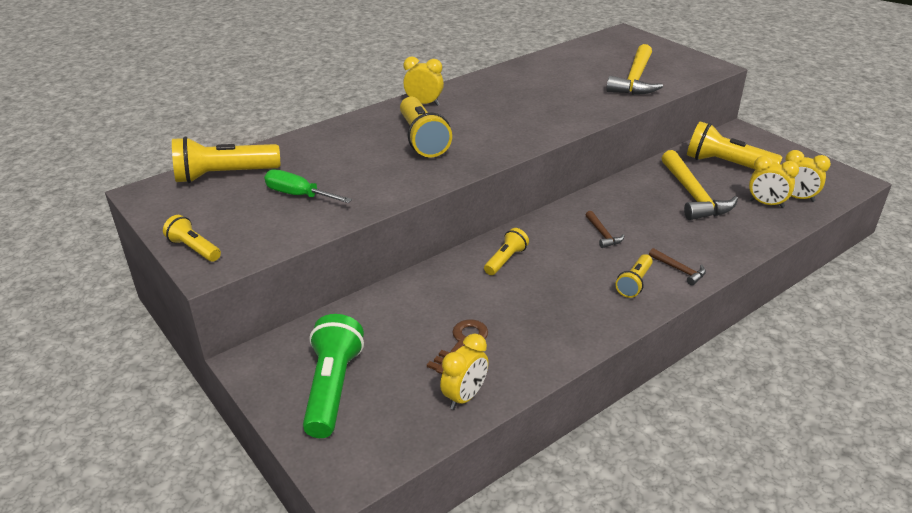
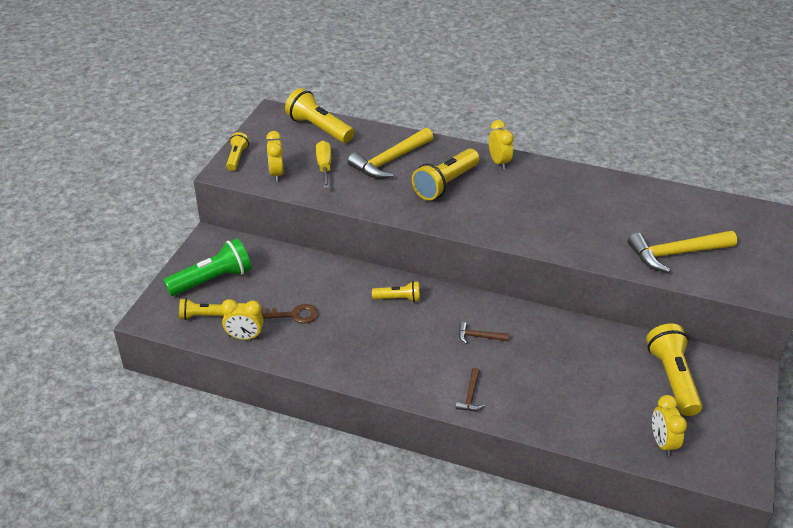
camera: 55 degrees right, 5 degrees up
(298, 195) = (324, 166): green screwdriver -> yellow screwdriver
(603, 234) = (479, 337): brown hammer -> brown hammer turned 60 degrees clockwise
(634, 283) = (430, 375): yellow flashlight -> yellow flashlight (202, 316)
(693, 195) = (593, 371): yellow hammer -> yellow hammer (390, 161)
(766, 204) = (628, 423): yellow clock -> yellow clock (276, 174)

